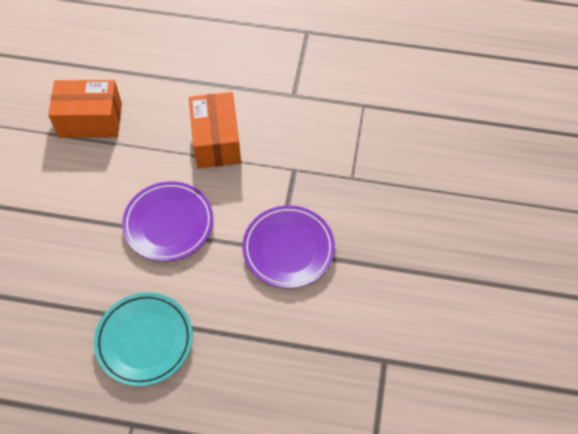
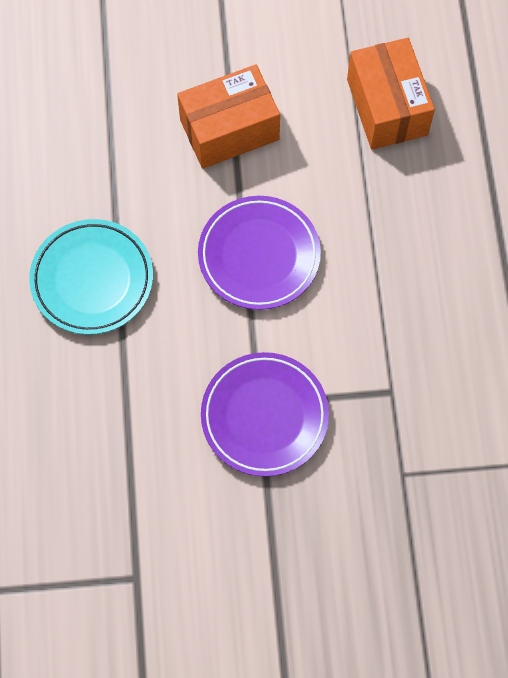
camera: 75 degrees right, 10 degrees up
(216, 141) = (406, 275): orange box -> orange box (229, 129)

